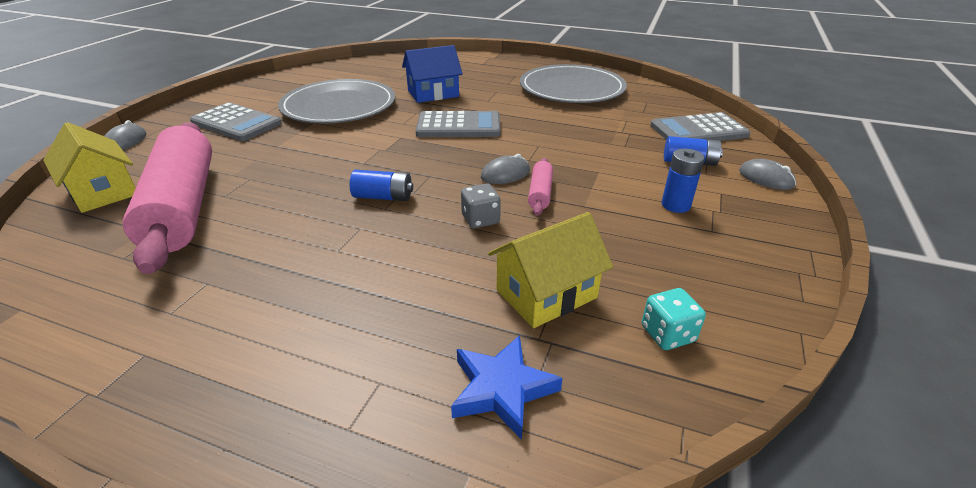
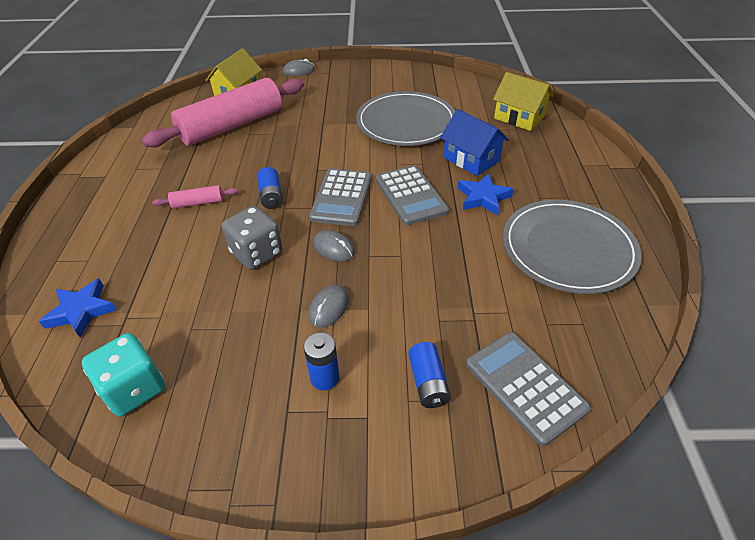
camera: 70 degrees right, 10 degrees up
(236, 123) = (347, 94): grey calculator -> grey calculator (341, 197)
(480, 219) = (256, 253): grey dice -> grey dice, size x1.63
(490, 100) = (483, 198): none -> blue star
(540, 193) = (309, 277): pink rolling pin -> pink rolling pin (198, 203)
(546, 294) = (171, 311): yellow house -> yellow house (519, 117)
(667, 334) = (134, 388): turquoise dice -> turquoise dice, size x1.63
(766, 178) = (424, 465): grey mouse -> grey mouse (329, 307)

